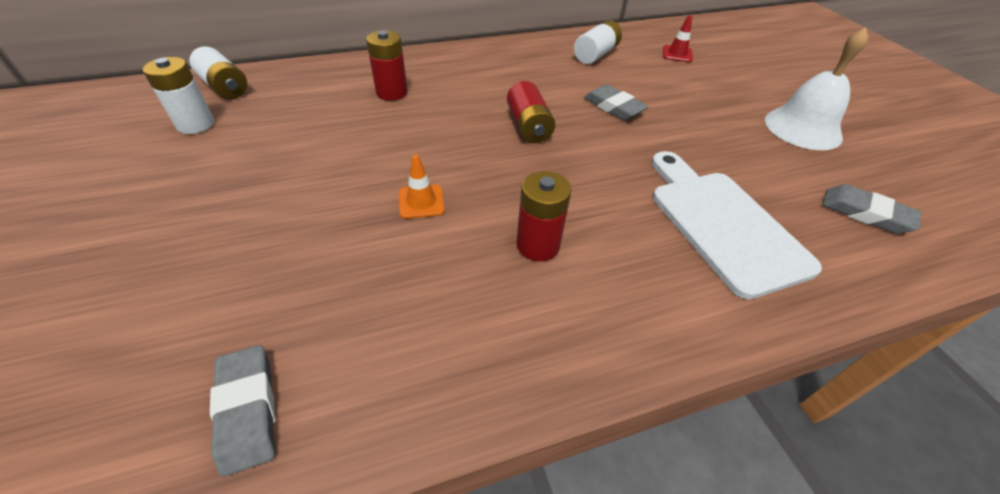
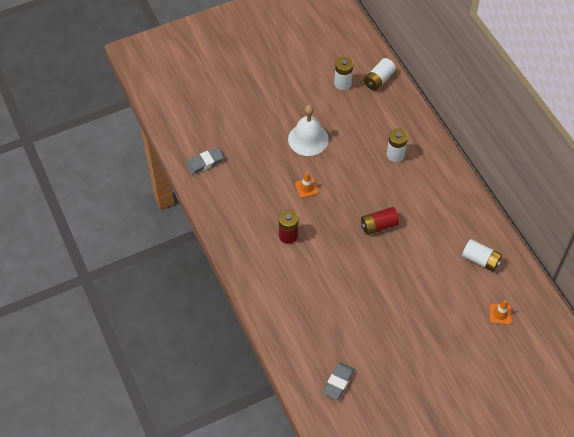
camera: 85 degrees right, 10 degrees up
(392, 92) = (395, 155): red battery -> white battery
(613, 107) = (412, 269): grey eraser -> none
(677, 54) = (500, 314): red traffic cone -> orange traffic cone
(722, 224) = (316, 312): white cutting board -> none
(803, 128) = (416, 375): white bell -> white bell (308, 139)

